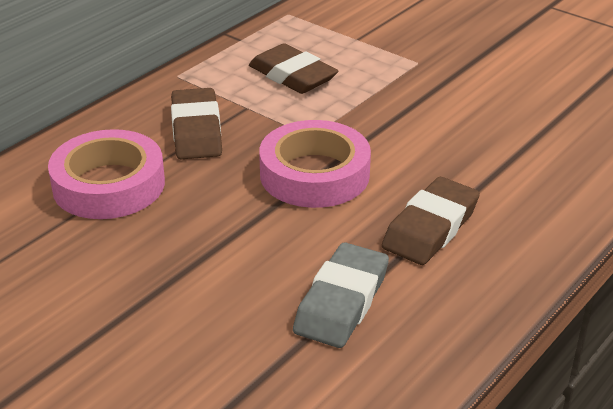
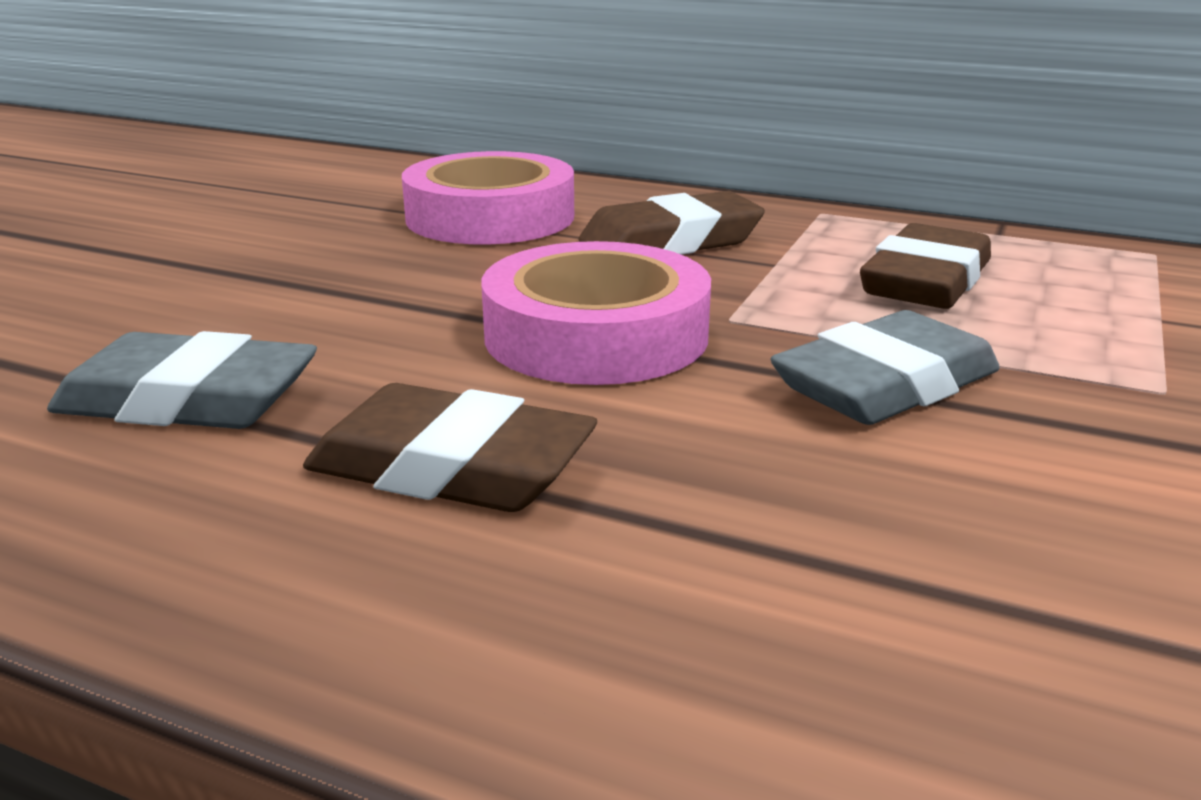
camera: 75 degrees right, 10 degrees down
(394, 115) = (885, 385): none -> grey eraser

